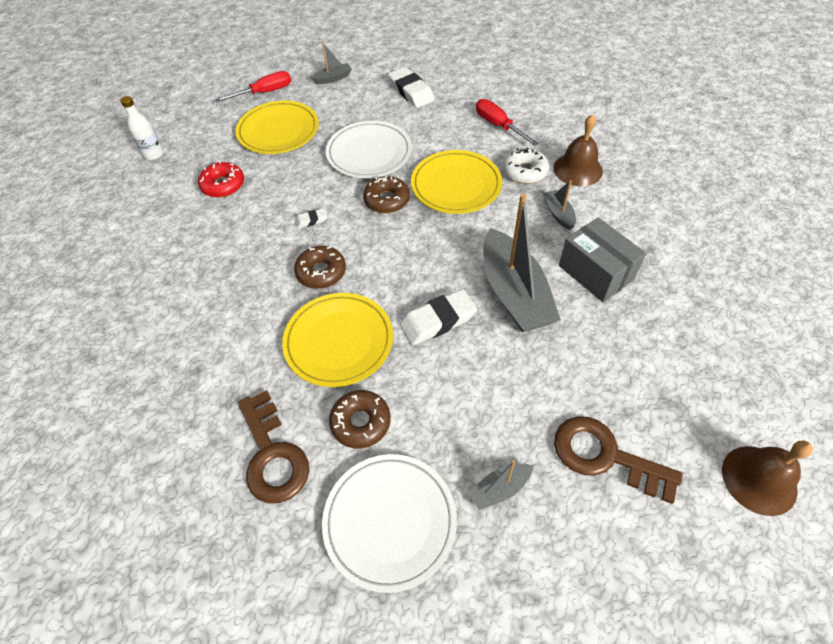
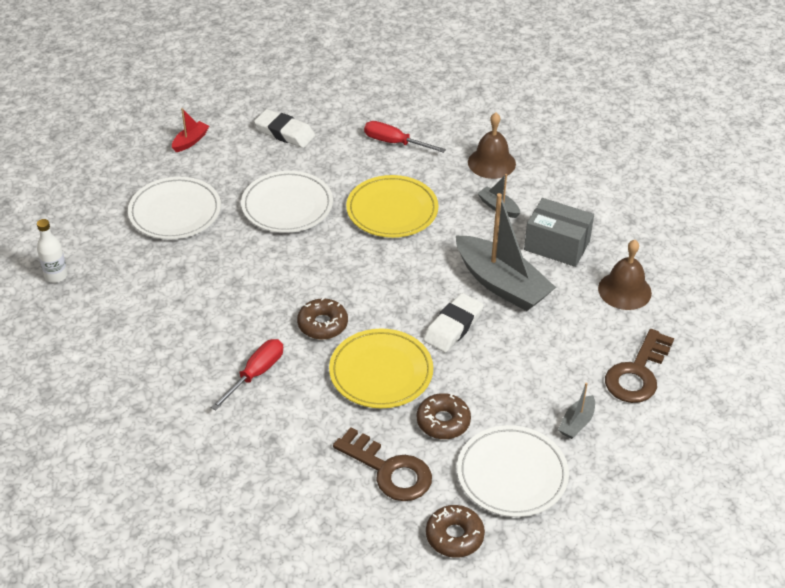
camera: 30 degrees left, 10 degrees down
(223, 185) = (161, 281): red donut -> none
(265, 92) = (126, 177): red screwdriver -> red screwdriver (256, 374)
(278, 131) = (175, 212): yellow plate -> white plate
(311, 220) = (278, 284): white eraser -> none
(333, 78) = (190, 141): grey boat -> red boat
(387, 200) = (337, 243): brown donut -> brown donut (454, 536)
(525, 171) = (446, 179): white donut -> none
(605, 456) = (637, 373): brown key -> brown key turned 60 degrees counterclockwise
(759, 479) = (745, 347): brown bell -> brown bell (624, 290)

